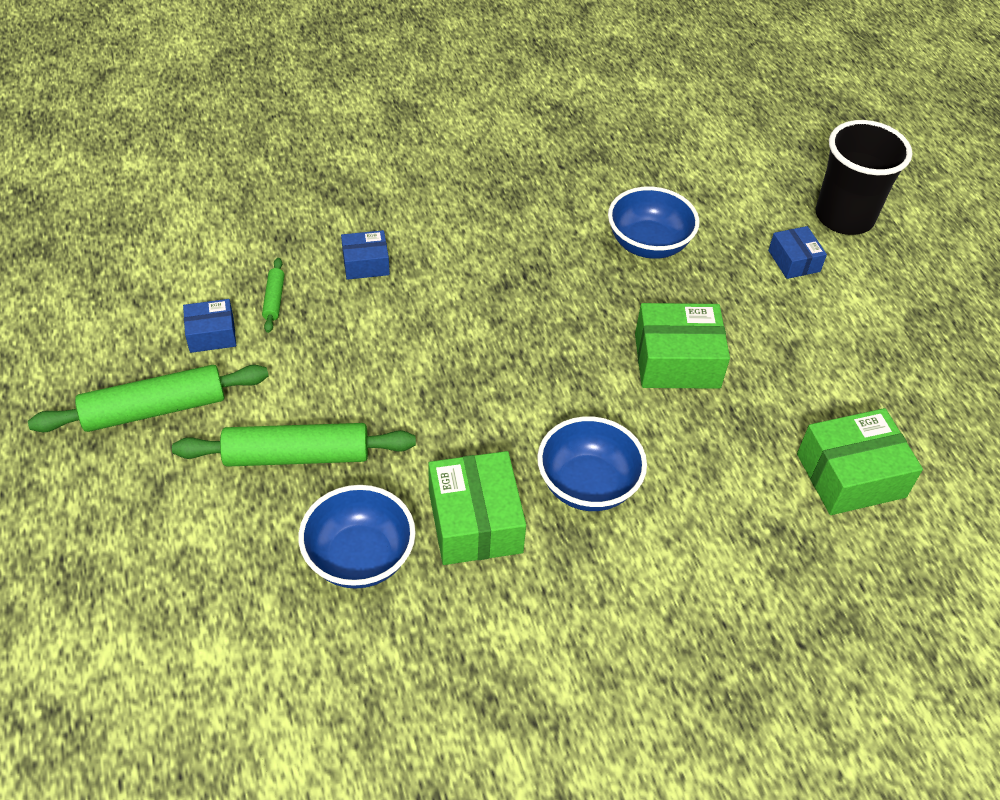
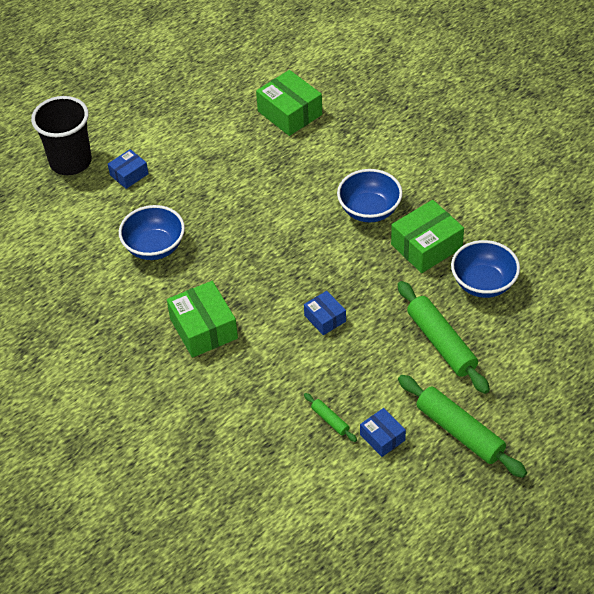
camera: 110 degrees left, 0 degrees up
(274, 299) = (330, 420): green rolling pin -> green rolling pin turned 75 degrees clockwise
(366, 264) = (265, 386): blue box -> blue box (325, 318)
(677, 361) = (252, 202): green box -> green box (204, 328)

